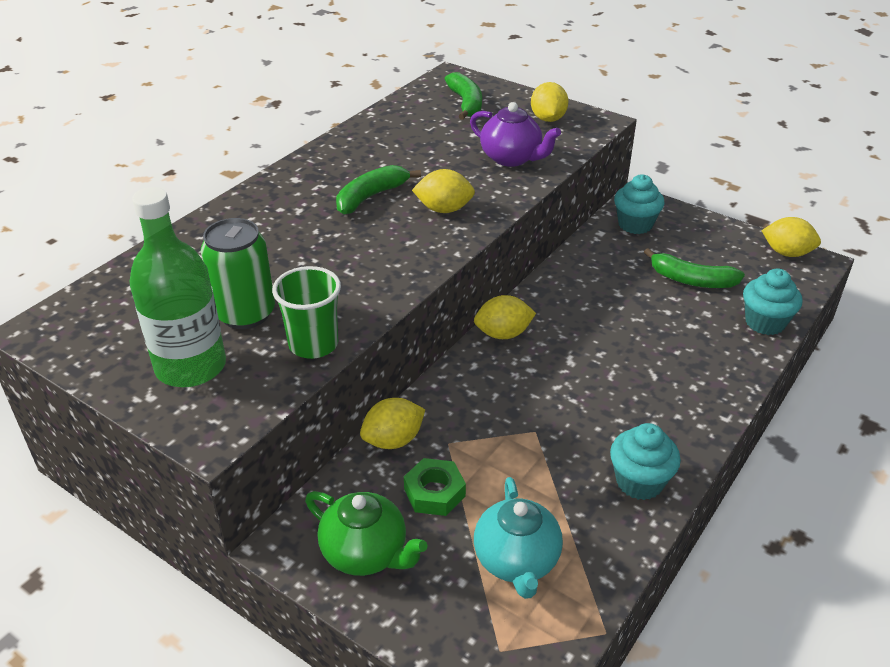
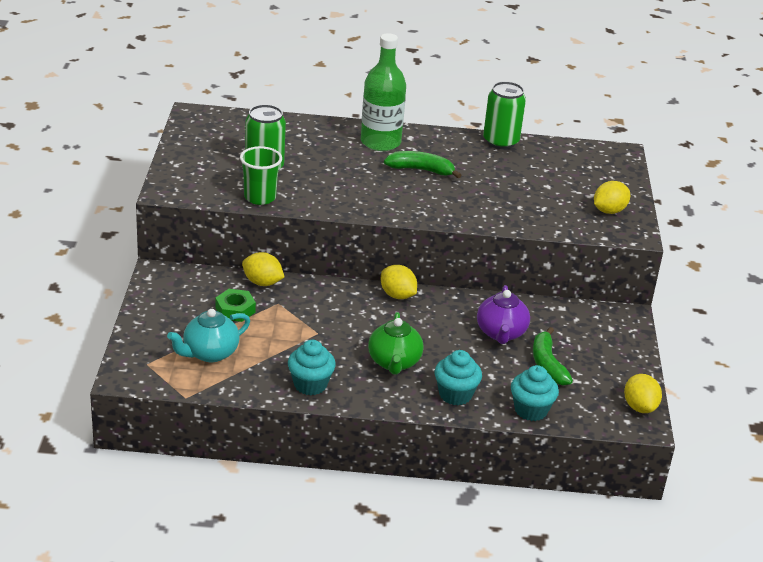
camera: 55 degrees right, 5 degrees down
(191, 366) = (208, 167): green bottle -> green bottle (380, 142)
(365, 128) = (500, 141): none -> green can
(365, 553) = (173, 300): green teapot -> green teapot (394, 362)
(444, 209) = (437, 201): yellow lemon -> none
(466, 103) = (587, 170): green banana -> none
(511, 158) = (533, 210): purple teapot -> purple teapot (501, 333)
(635, 224) = (592, 322): turquoise cupcake -> turquoise cupcake (455, 394)

